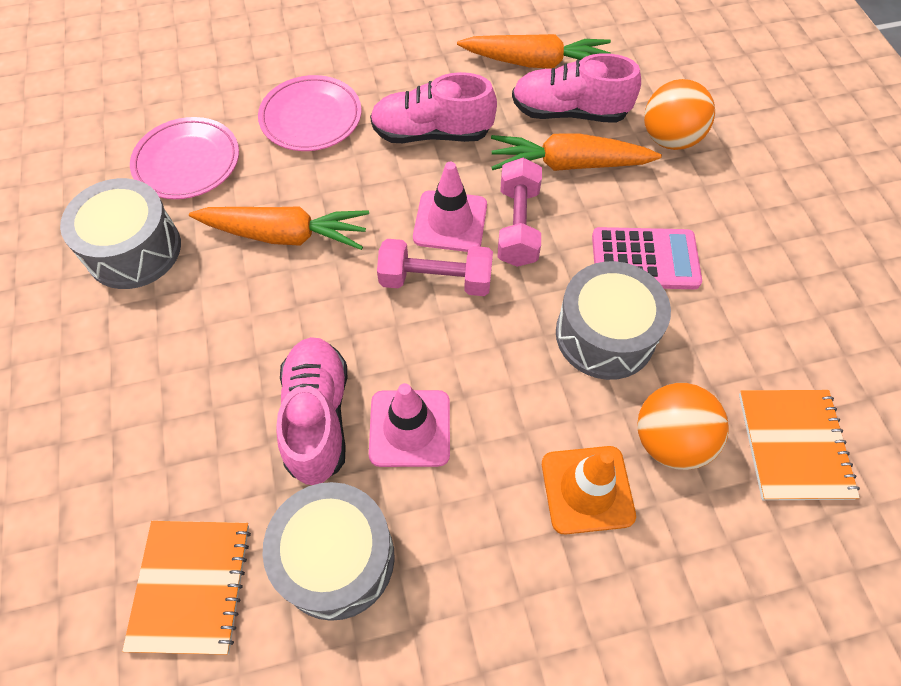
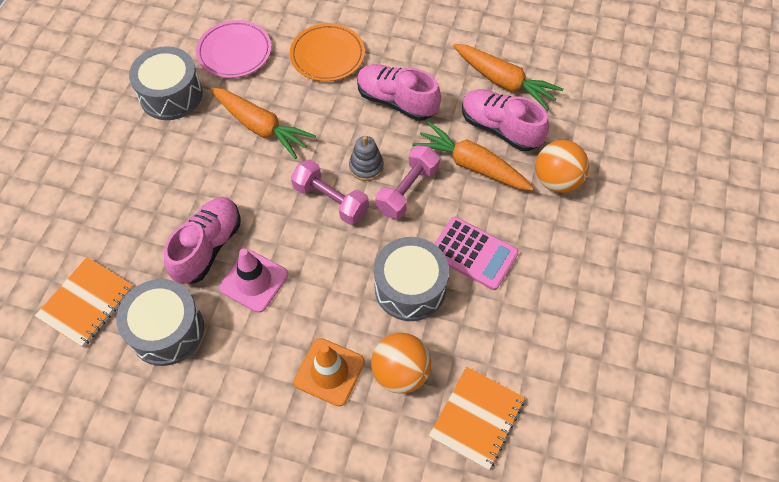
camera: 30 degrees right, 0 degrees up
(311, 118) = (327, 55): pink plate -> orange plate
(450, 221) = (366, 167): pink traffic cone -> grey stacking toy

